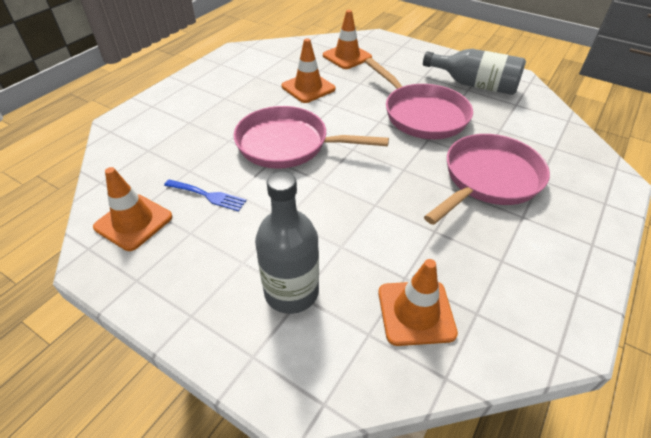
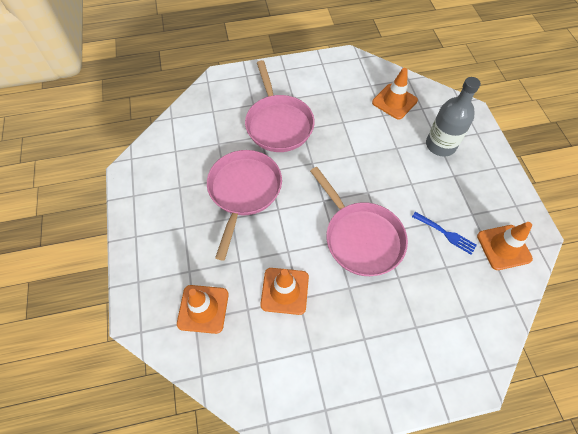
camera: 135 degrees left, 15 degrees up
(208, 195) = (446, 234): blue fork -> blue fork turned 150 degrees clockwise
(475, 85) = (167, 187): grey bottle -> none
(488, 179) = (278, 123): pink pan -> pink pan turned 105 degrees counterclockwise

